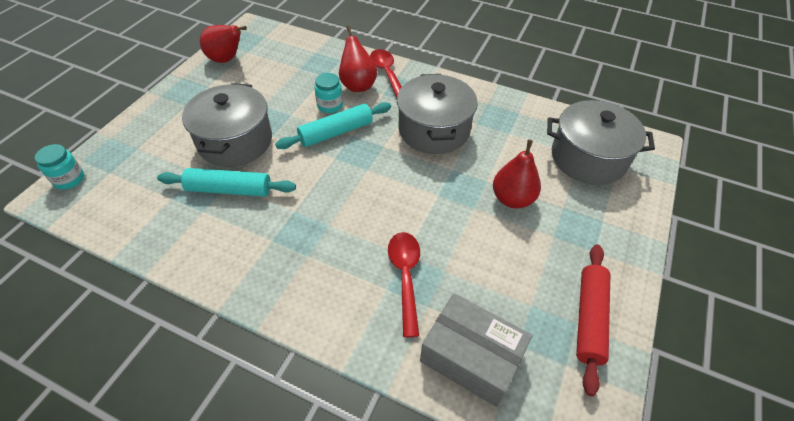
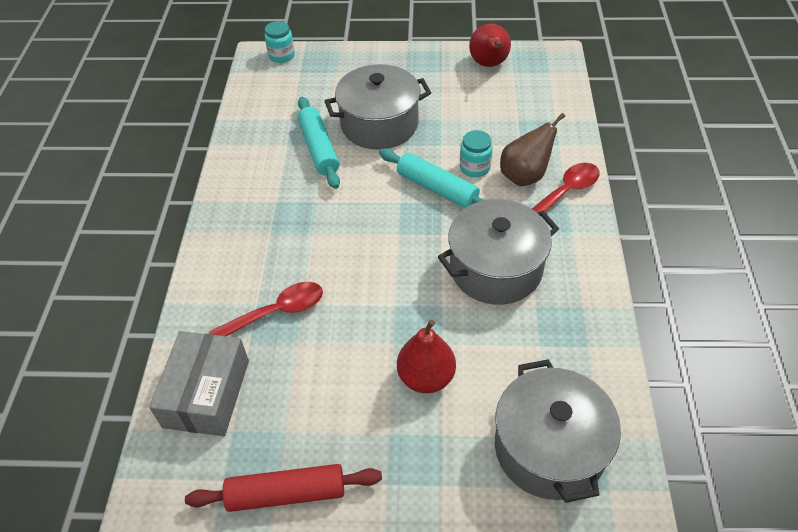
camera: 70 degrees right, 0 degrees up
(358, 85) = (525, 176): red pear -> brown pear

